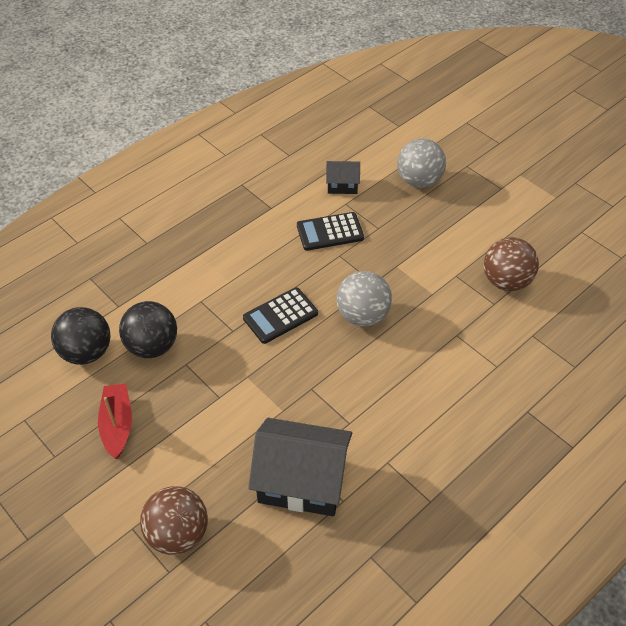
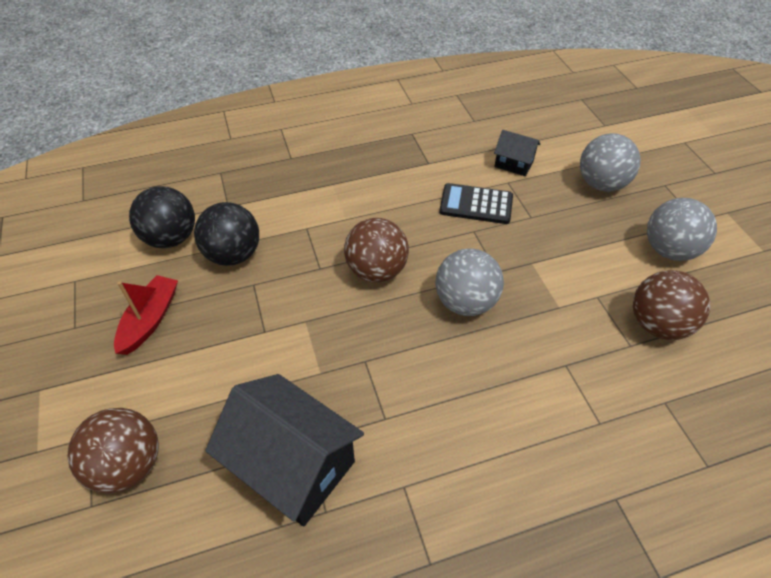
camera: 25 degrees right, 0 degrees up
(280, 316) = (376, 270): black calculator -> brown ball
(491, 220) = (669, 250): none -> grey ball

